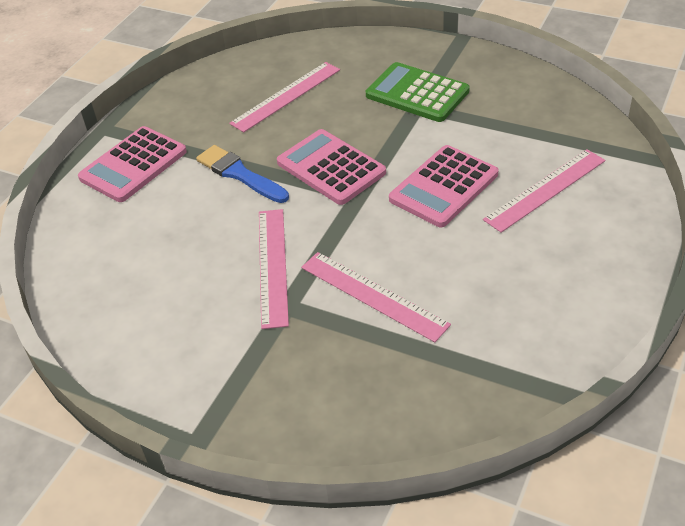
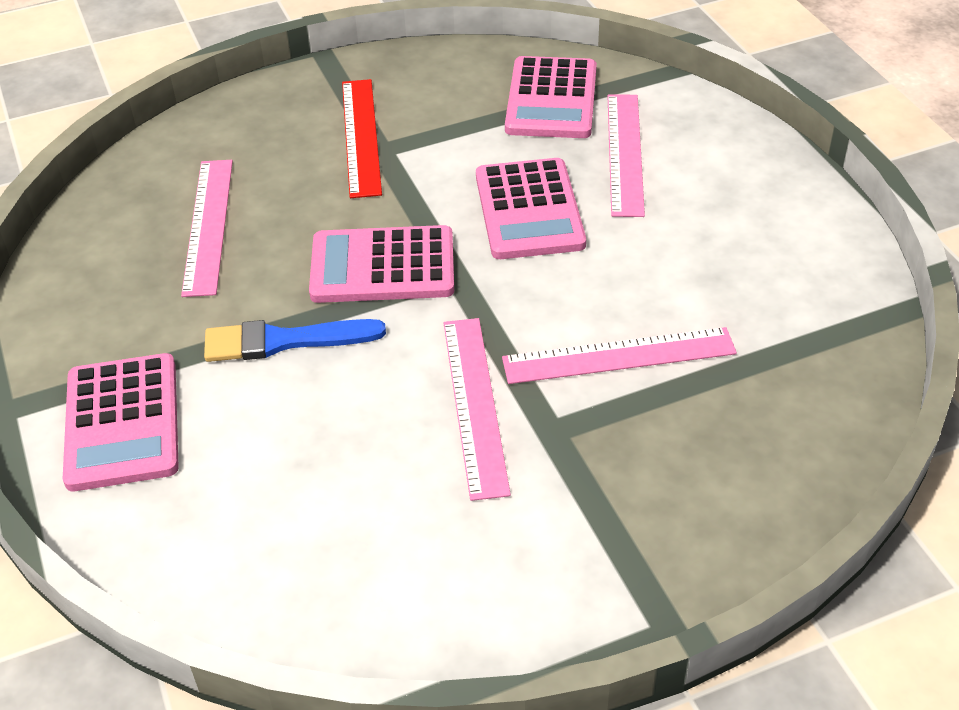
camera: 50 degrees left, 0 degrees up
(273, 266) = (475, 404): pink ruler -> pink ruler turned 45 degrees clockwise
(417, 93) = (361, 136): green calculator -> red ruler
(549, 133) = (551, 99): none -> pink calculator

